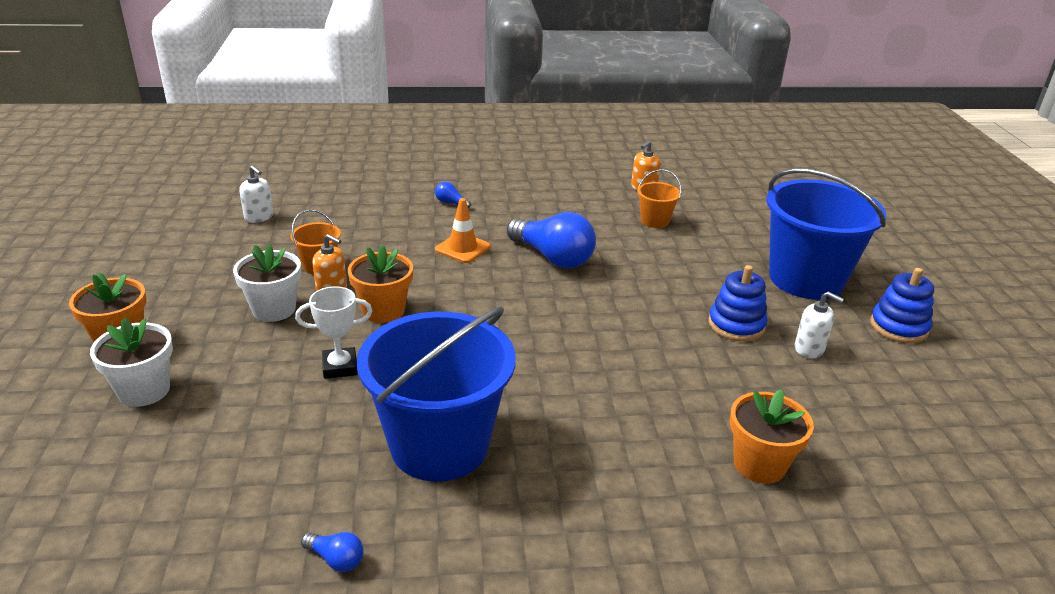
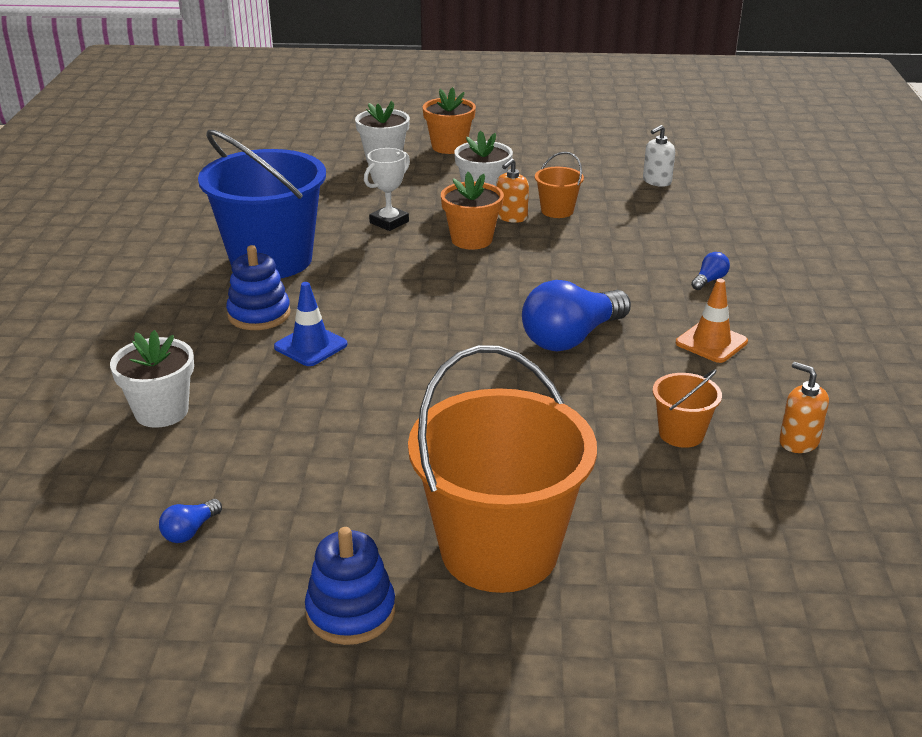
camera: 100 degrees right, 0 degrees up
(336, 559) = (182, 224): blue light bulb -> blue light bulb (190, 531)
(340, 367) = (389, 222): white trophy -> white trophy turned 45 degrees clockwise
(462, 248) = (593, 283): orange traffic cone -> orange traffic cone (711, 342)
(611, 387) = (310, 346): none -> blue traffic cone
(736, 325) = (395, 451): blue stacking toy -> blue stacking toy (259, 314)
(759, 464) = (161, 411): orange flower pot -> white flower pot
(806, 279) = (499, 550): blue bucket -> orange bucket
(809, 349) = (328, 500): white soap dispenser -> none

